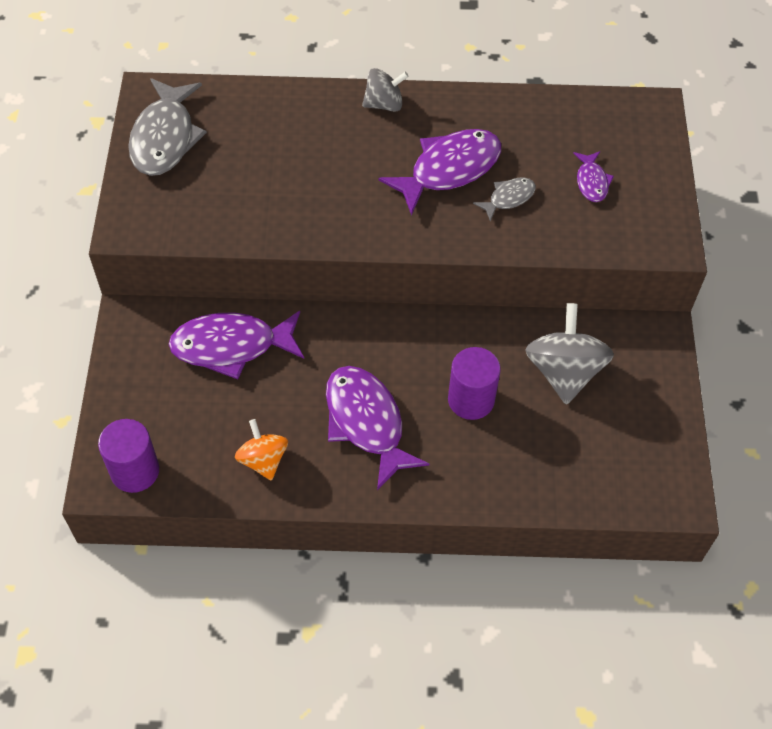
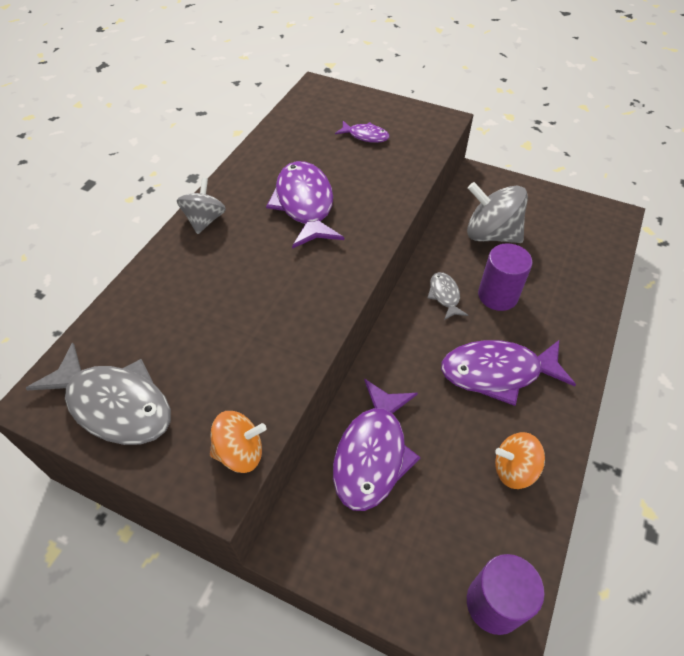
camera: 65 degrees left, 5 degrees down
(158, 230) = (240, 452): none -> orange spinning top
(508, 198) = (355, 182): grey fish -> grey fish (444, 295)

